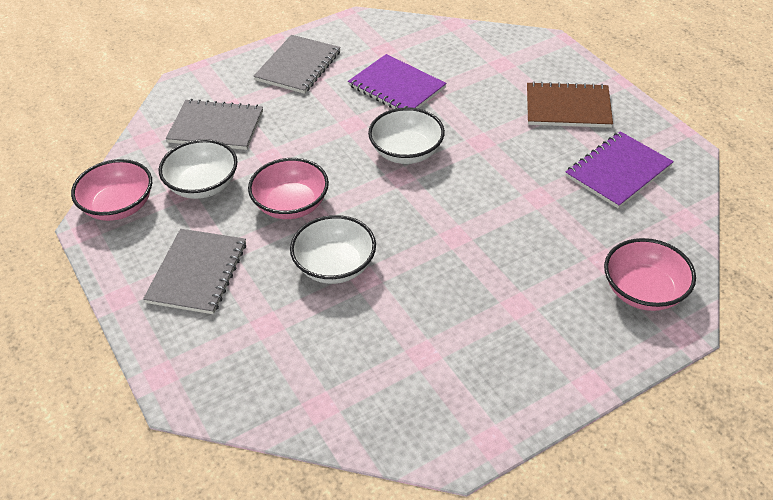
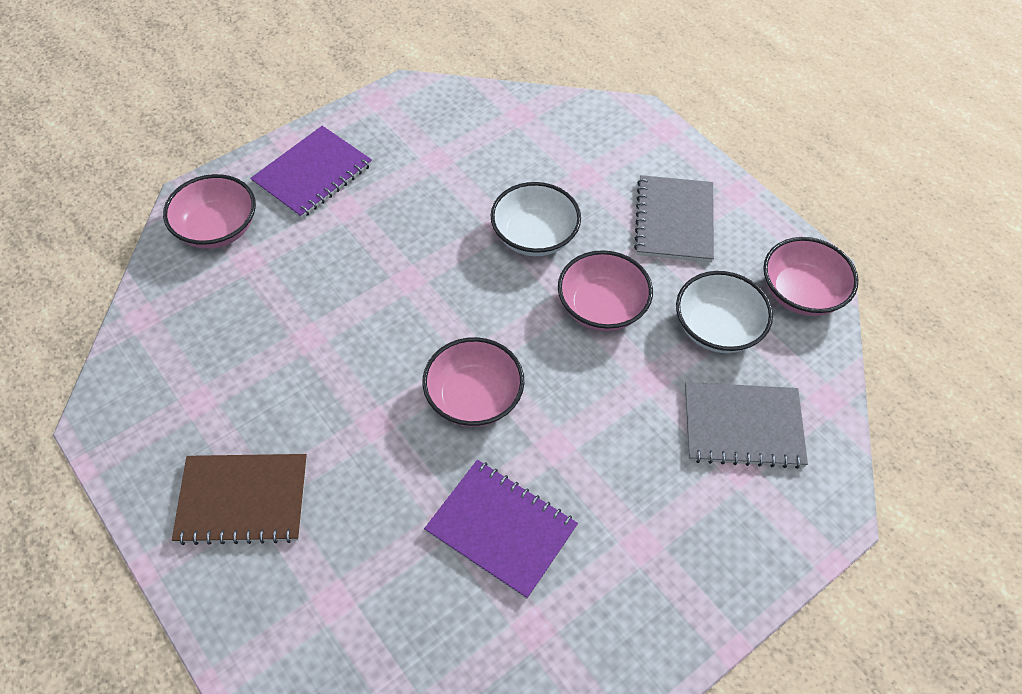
camera: 170 degrees right, 10 degrees up
(298, 66) = (667, 570): grey notebook -> none
(406, 152) = (474, 398): white bowl -> pink bowl
(618, 171) = (201, 383): purple notebook -> purple notebook (313, 174)

